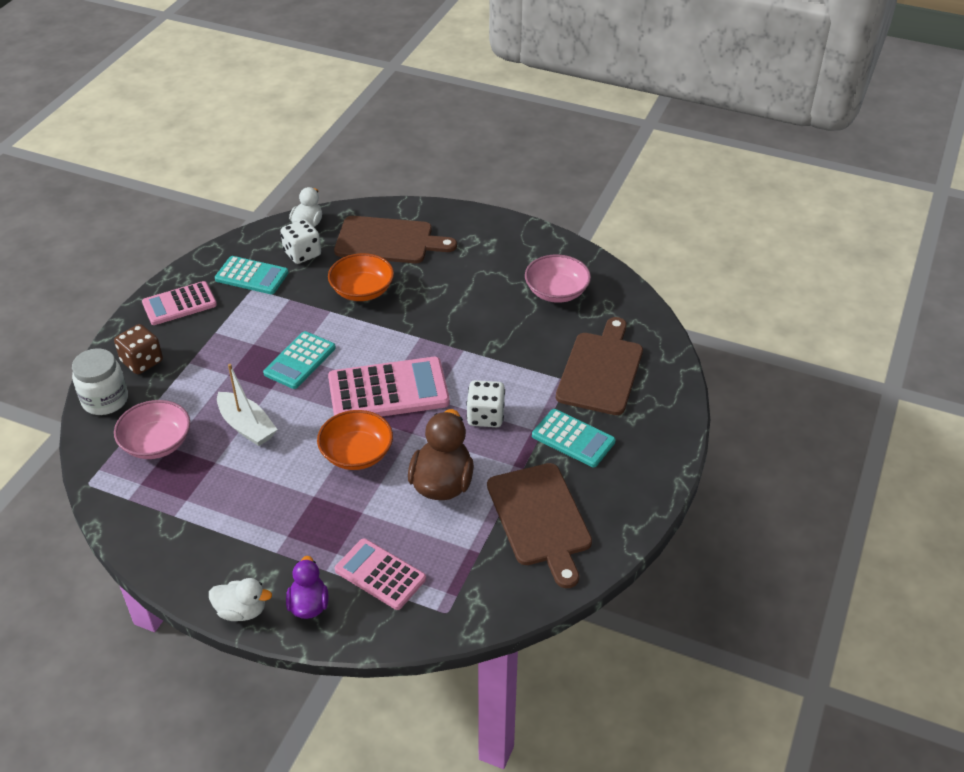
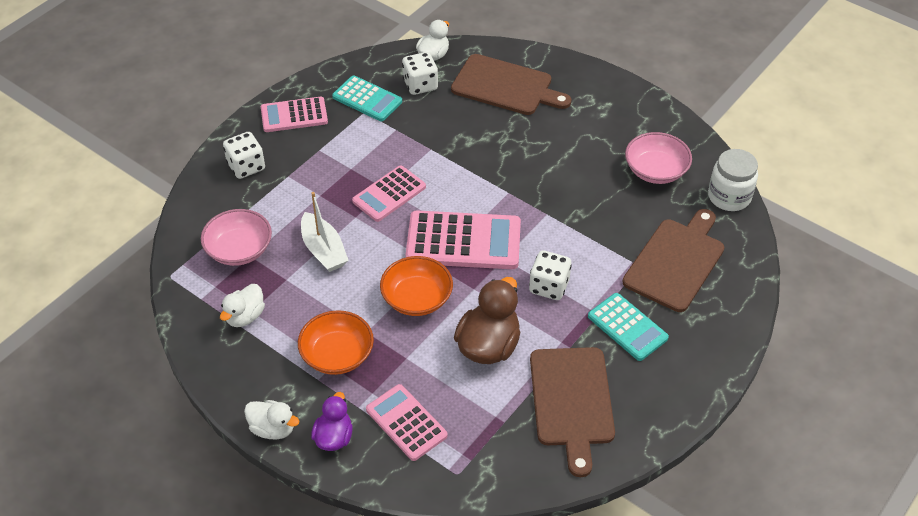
camera: 15 degrees right, 5 degrees up
(105, 400) = (204, 198): white jar -> white jar (729, 197)
(142, 361) = (246, 166): brown dice -> white dice
(181, 507) = (245, 316): none -> white duck
(300, 361) = (389, 194): turquoise calculator -> pink calculator
(362, 290) = (466, 133): orange bowl -> orange bowl (337, 355)

